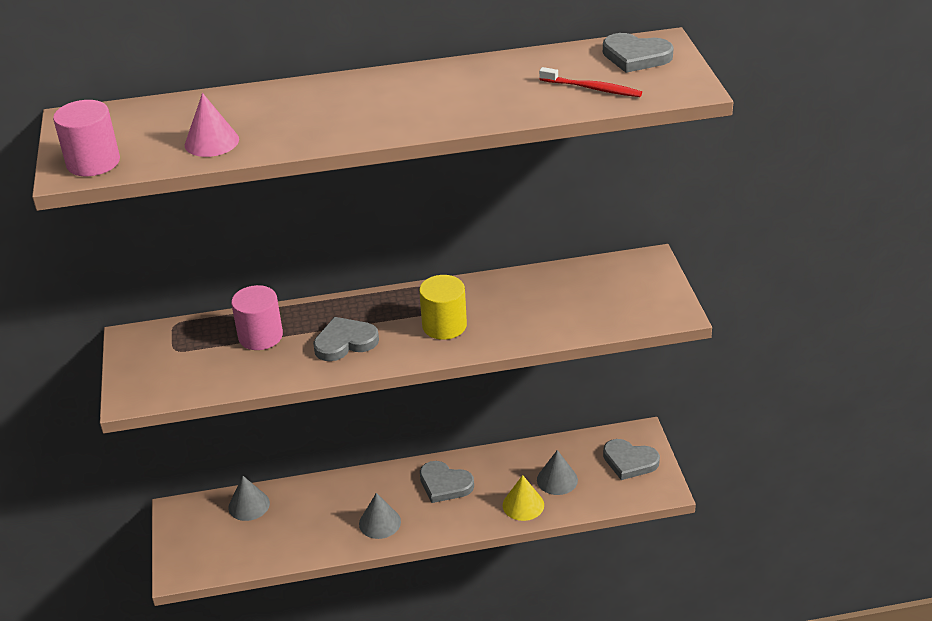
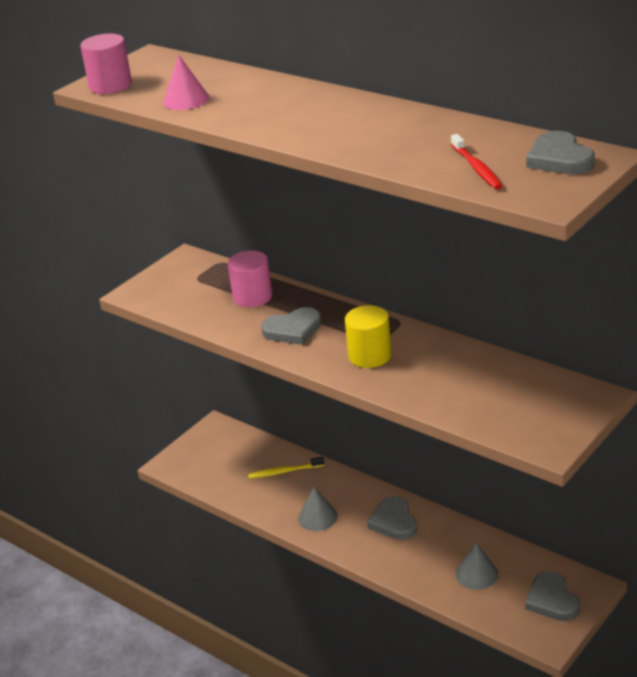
camera: 50 degrees right, 5 degrees down
(249, 505) = (258, 450): grey cone -> none
(298, 506) = (284, 471): none -> yellow toothbrush
(345, 342) = (293, 330): grey heart -> grey heart turned 135 degrees clockwise
(523, 505) = (427, 574): yellow cone -> none

